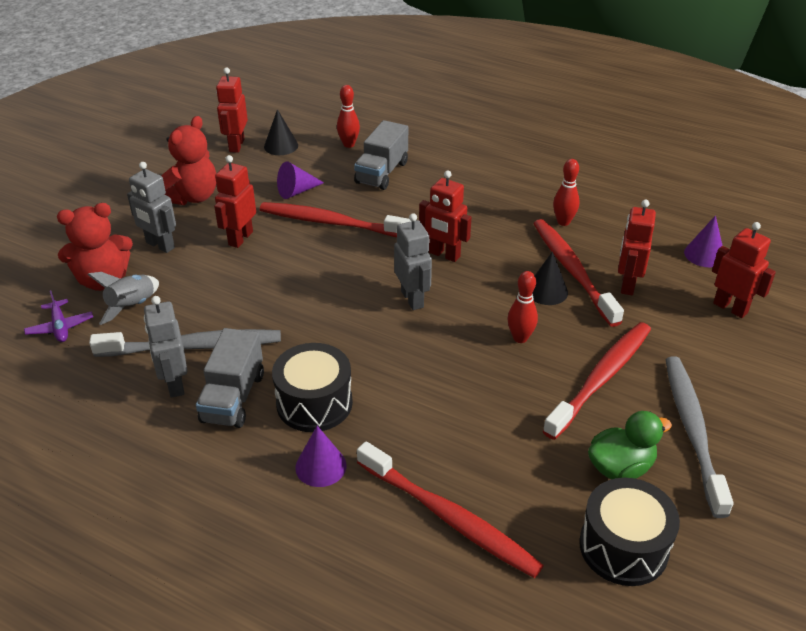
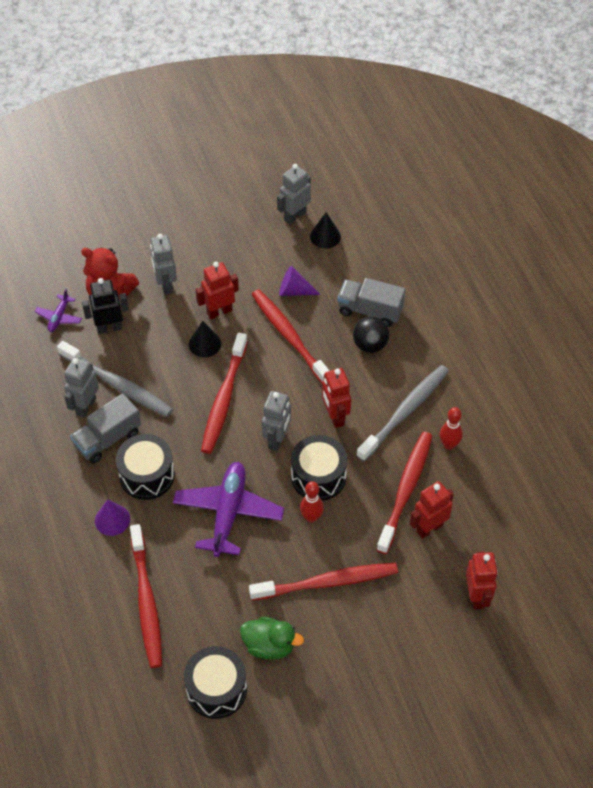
camera: 40 degrees right, 15 degrees up
(132, 306) = (109, 328): grey rocket -> black robot
(192, 197) = (222, 251): red teddy bear -> none
(236, 145) = (294, 216): red robot -> grey robot
(323, 298) = (223, 399): none -> red toothbrush
(349, 144) = (375, 266): red bowling pin -> none
(382, 173) = (370, 311): grey truck -> grey truck turned 45 degrees clockwise
(410, 193) = (370, 345): none -> black ball
(438, 383) = (228, 513): none -> purple plane
(486, 304) = (318, 476): none -> black drum
(547, 291) = (369, 494): black cone -> black cone (205, 343)
(692, 430) = (339, 657): grey toothbrush -> grey toothbrush (405, 412)
(704, 254) = (516, 543): purple cone -> none

